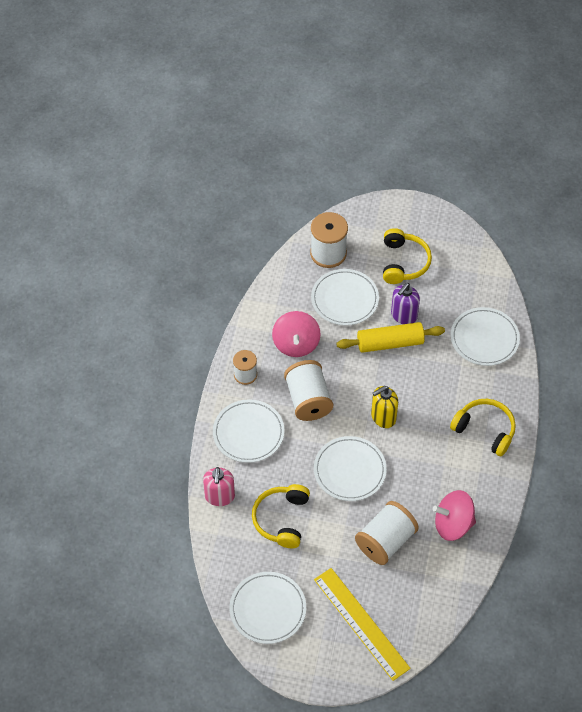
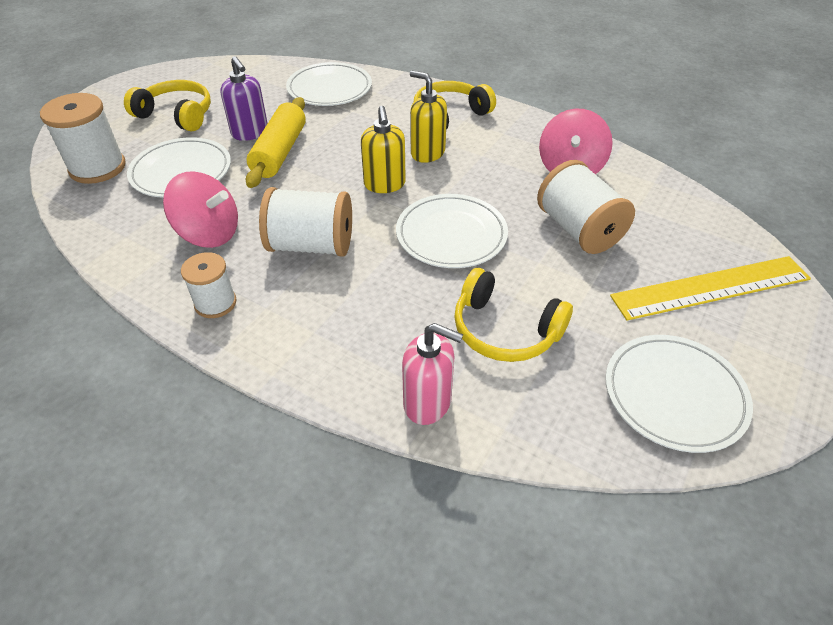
camera: 70 degrees left, 10 degrees down
(248, 433) = (325, 328): white plate -> none
(430, 430) = (427, 153): none -> yellow soap dispenser

